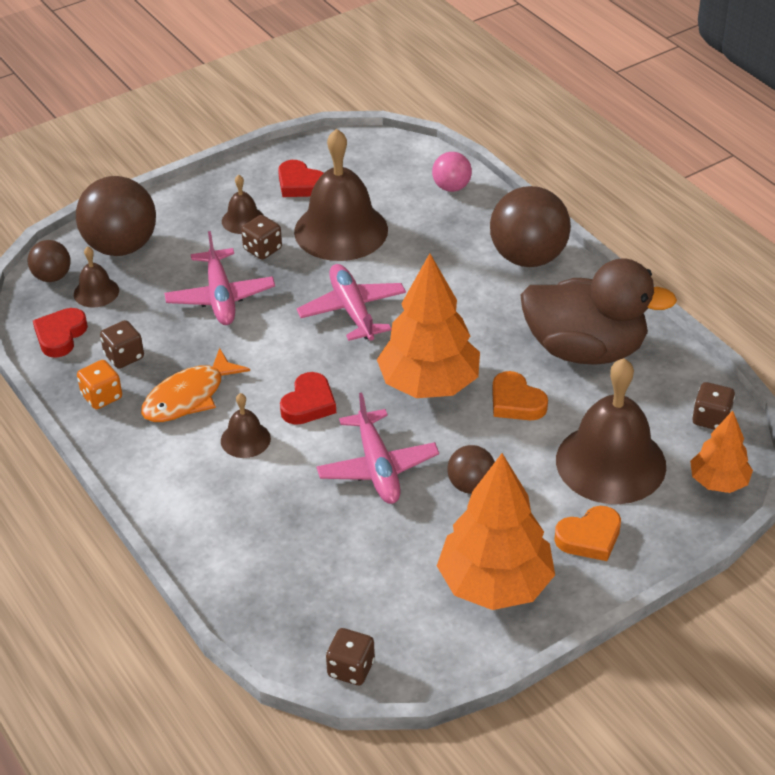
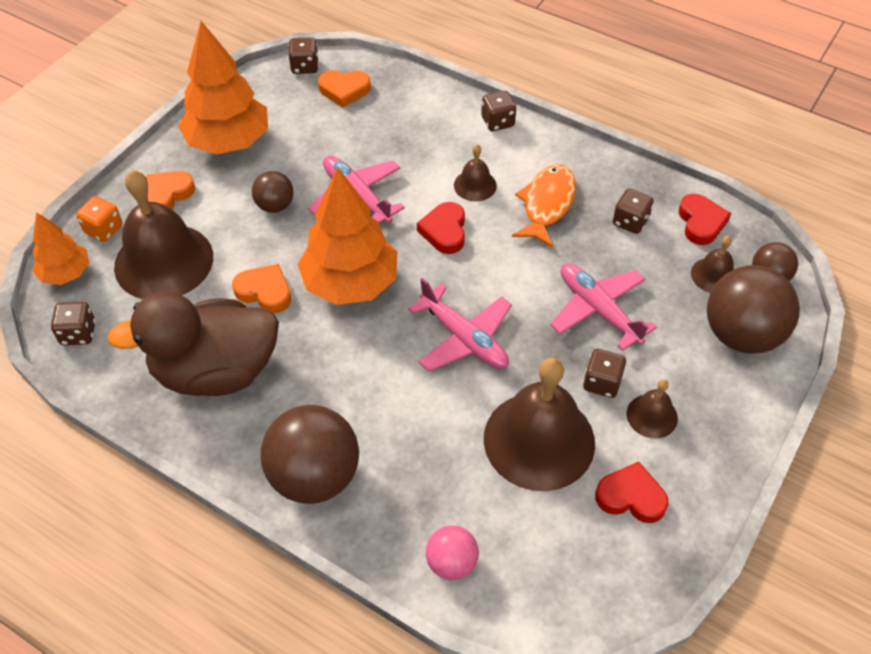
camera: 155 degrees right, 10 degrees up
(102, 397) = (615, 182): orange dice -> orange dice (104, 229)
(166, 504) = (497, 122): none -> brown dice
(318, 611) = (344, 90): none -> orange heart

